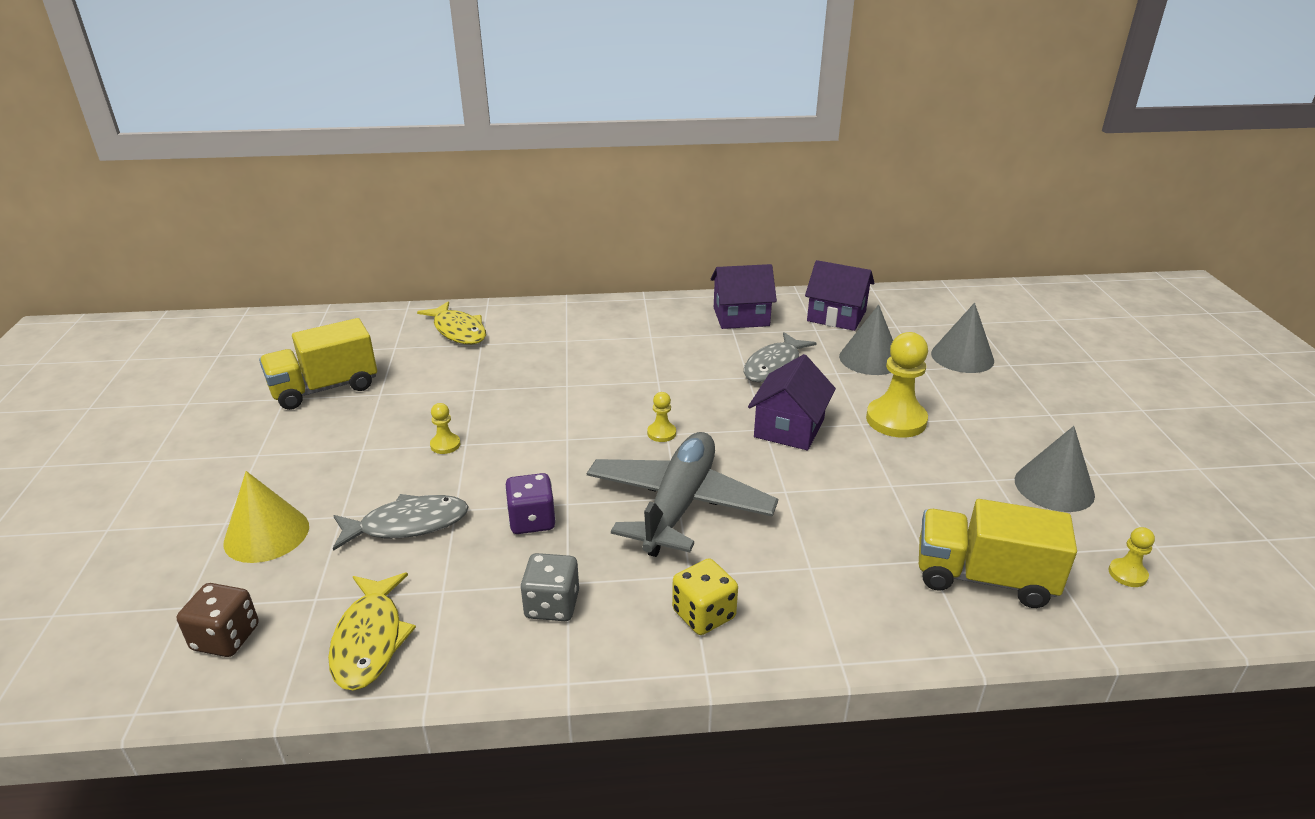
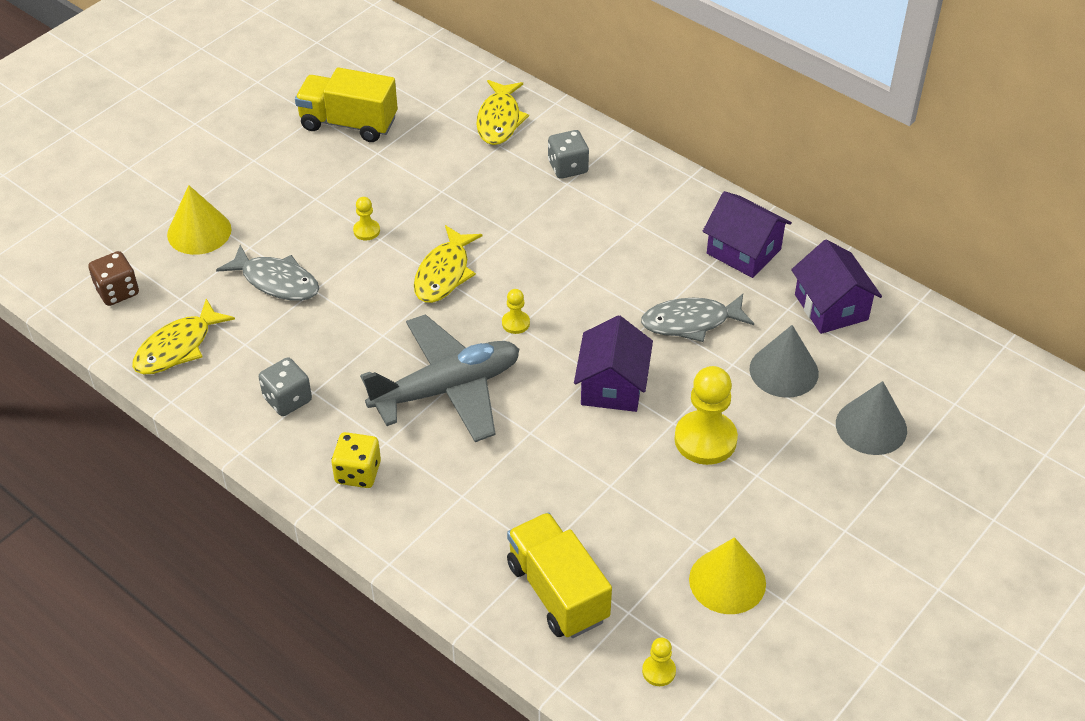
camera: 45 degrees right, 15 degrees up
(532, 521) = (346, 332): purple dice -> none
(553, 332) = (568, 167): none -> grey dice
(556, 435) = (444, 273): none -> yellow fish
(789, 428) = (612, 385): purple house -> purple house turned 60 degrees counterclockwise
(1054, 487) = (727, 581): grey cone -> yellow cone

